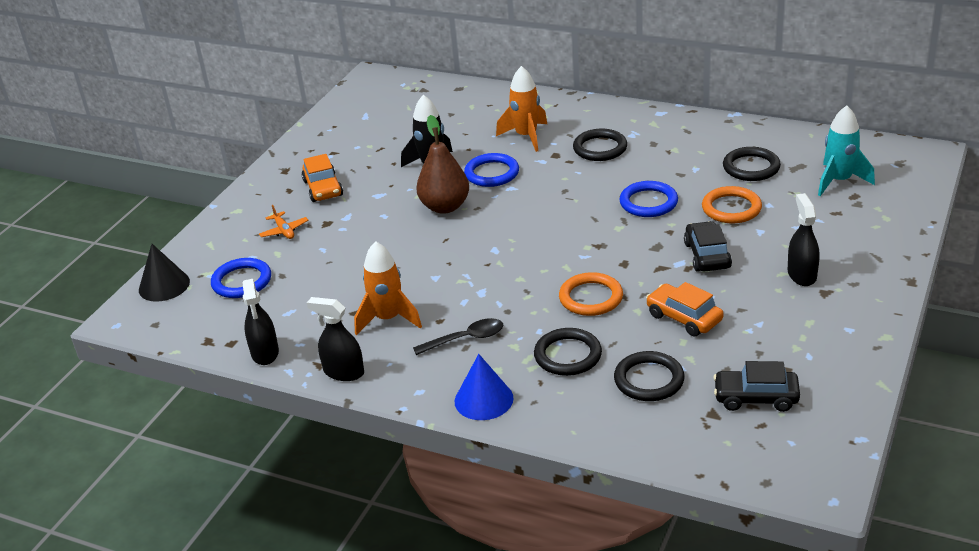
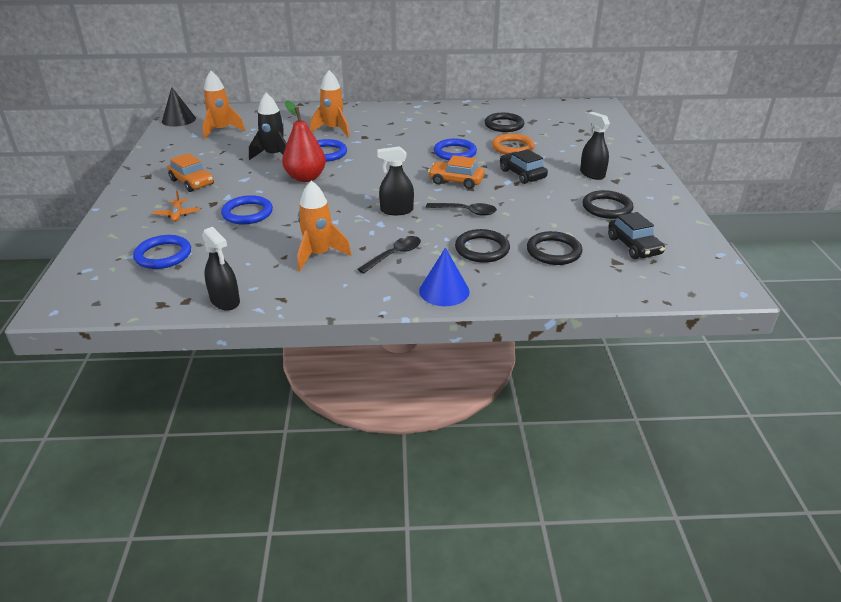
camera: 30 degrees left, 0 degrees up
(164, 285) = (85, 272): black cone -> black cone (178, 120)
(284, 231) = (177, 214): orange plane -> orange plane turned 45 degrees clockwise
(343, 372) = (309, 299): black spray bottle -> black spray bottle (396, 210)
(353, 245) = (247, 213): none -> blue ring
(398, 115) = (221, 130): none -> orange rocket
(445, 207) = (305, 178): brown pear -> red pear
(591, 298) = (466, 212): orange ring -> black spoon
(600, 148) = (393, 129): black ring -> black ring (607, 207)
(684, 318) = (541, 211): orange car -> orange car (456, 181)
(756, 398) = (634, 246): black car -> black car turned 90 degrees counterclockwise
(839, 181) = (564, 124): turquoise rocket -> none

